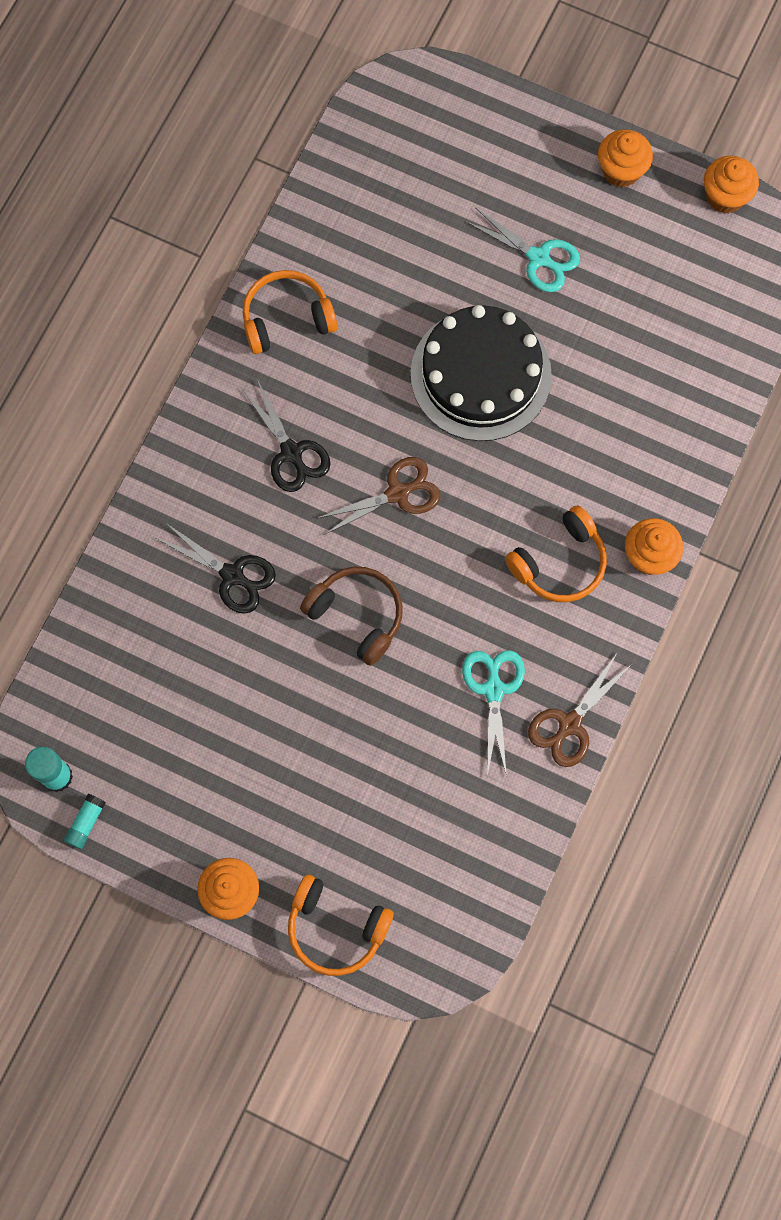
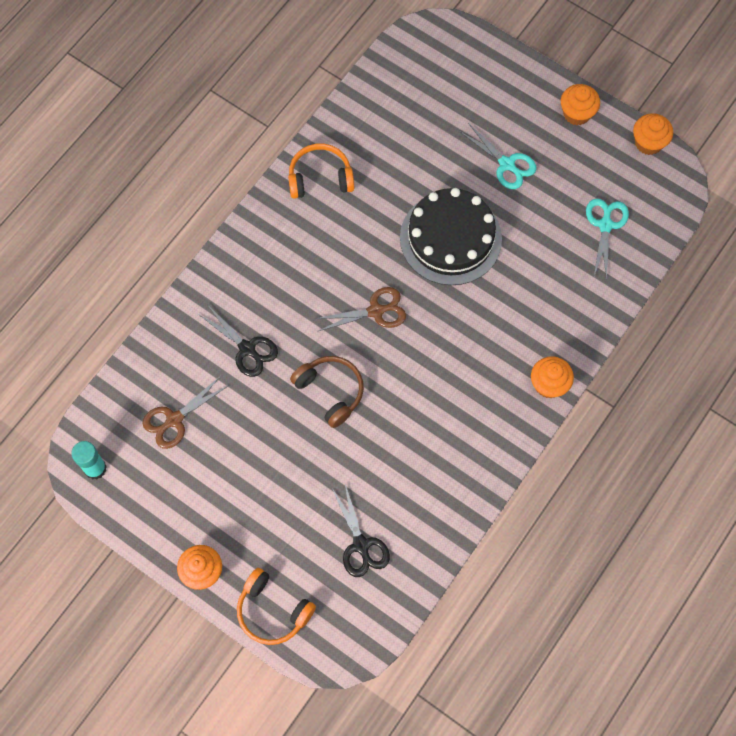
camera: 10 degrees right, 5 degrees down
(86, 823) = (109, 505): turquoise glue stick -> none
(291, 452) = (305, 270): black scissors -> black scissors (361, 545)
(494, 690) = (419, 460): turquoise scissors -> turquoise scissors (605, 225)
(559, 563) = (483, 379): orange headphones -> none
(570, 724) = (469, 494): brown scissors -> brown scissors (174, 419)

